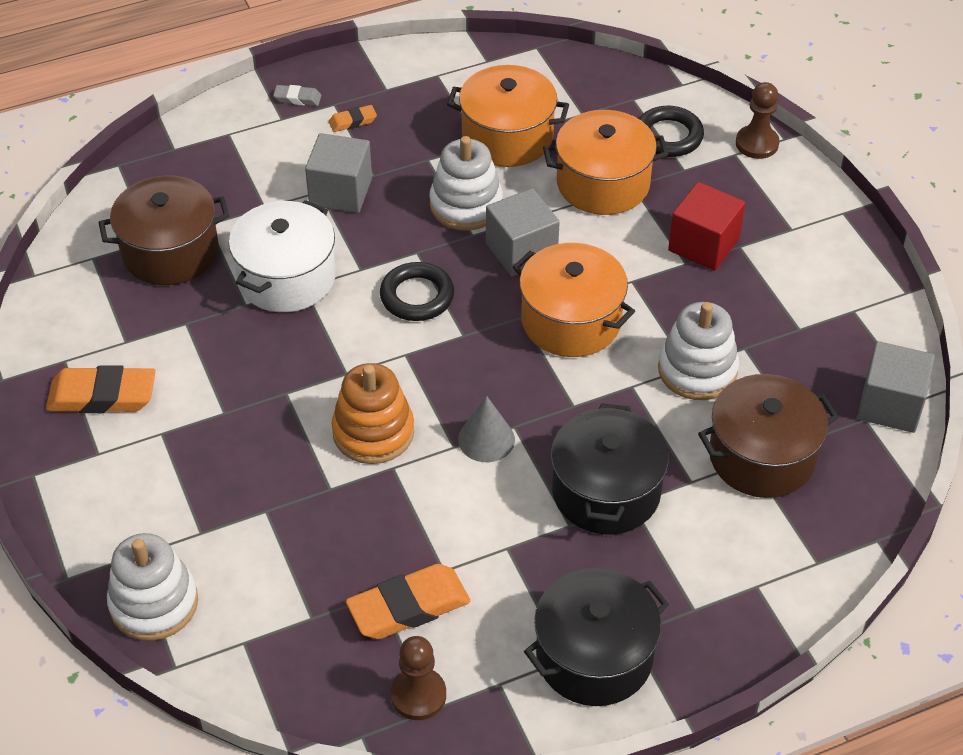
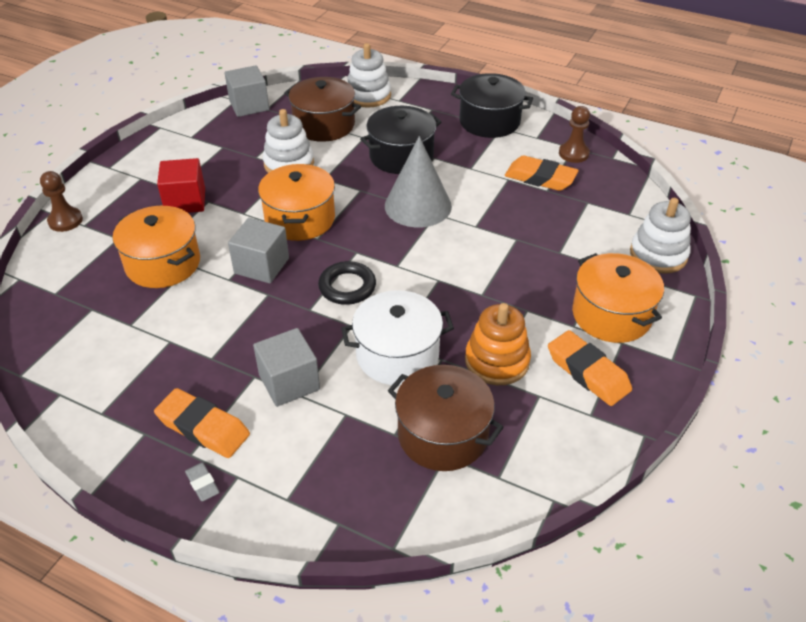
camera: 130 degrees left, 5 degrees down
(353, 121) = (203, 427): orange eraser -> orange eraser, size x2.03
(373, 432) = (463, 245): orange stacking toy -> orange stacking toy (497, 361)
(466, 205) = (242, 312): white stacking toy -> white stacking toy (368, 95)
(486, 439) = (418, 205): grey cone -> grey cone, size x1.82
(507, 137) = (150, 331): orange pot -> orange pot (611, 315)
(668, 136) = (87, 259): black ring -> none

